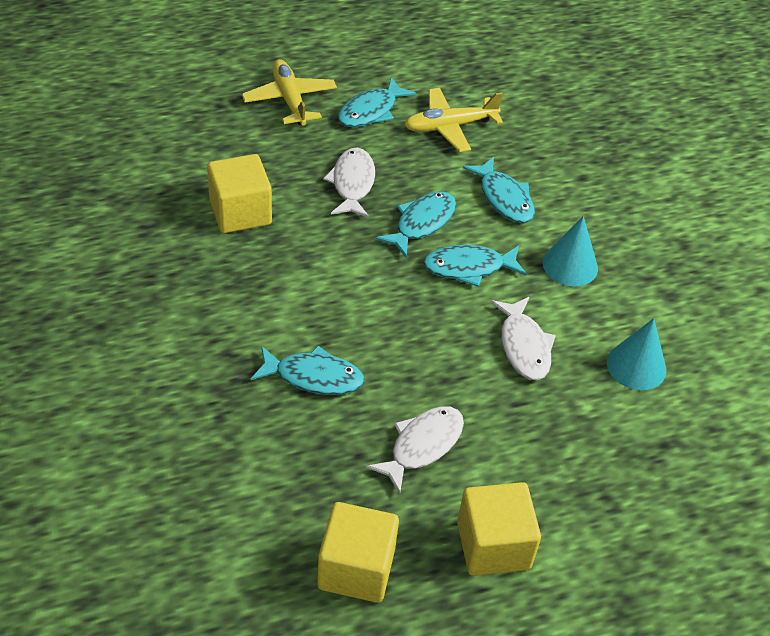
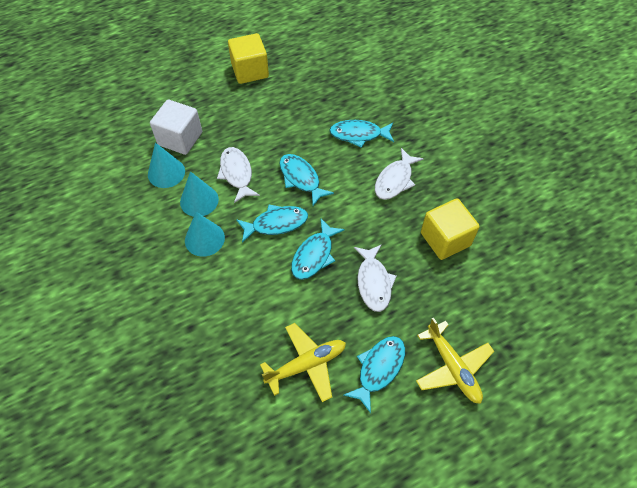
camera: 175 degrees right, 10 degrees up
(356, 568) = (313, 53): yellow cube -> none
(422, 445) = (291, 109): white fish -> white fish (395, 180)
(504, 198) = (254, 291): turquoise fish -> turquoise fish (301, 178)
(581, 316) = (199, 200): none -> turquoise cone
(620, 420) = (180, 139): none -> white cube

